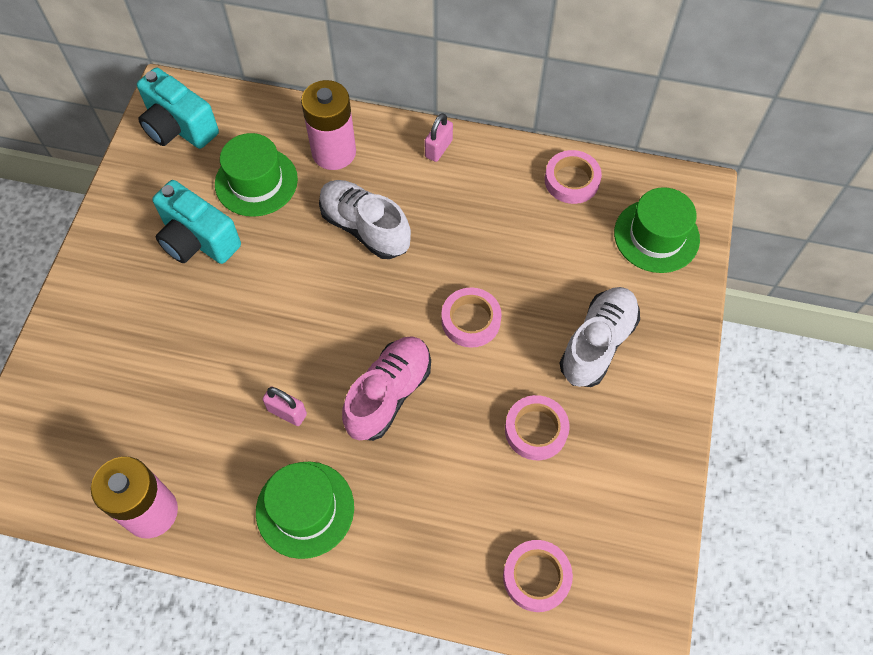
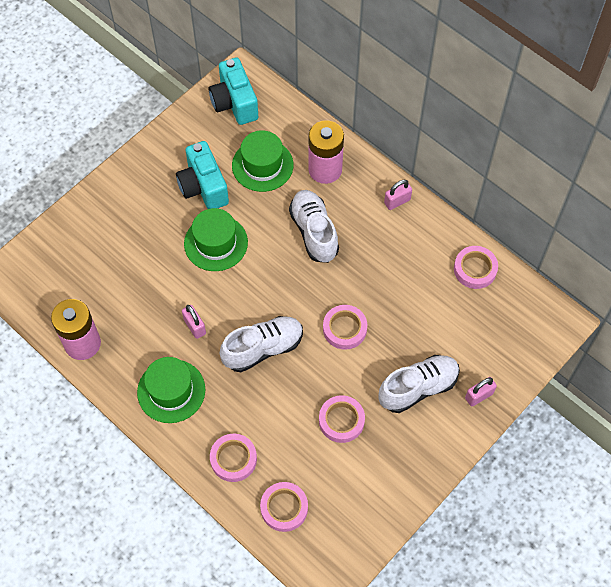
camera: 30 degrees right, 0 degrees up
(388, 394) = (263, 348): pink shoe -> white shoe
(436, 551) = (233, 459): none -> pink tape
(656, 236) = (508, 337): green hat -> green hat (216, 243)
(669, 316) = (479, 396): none -> pink padlock

